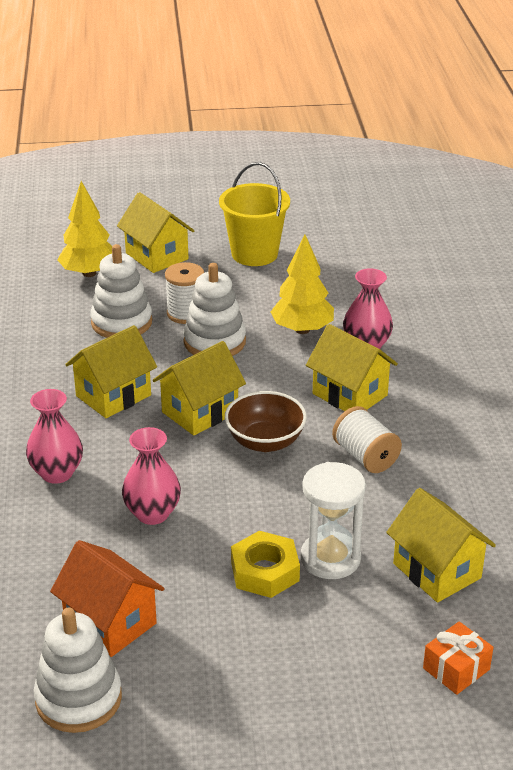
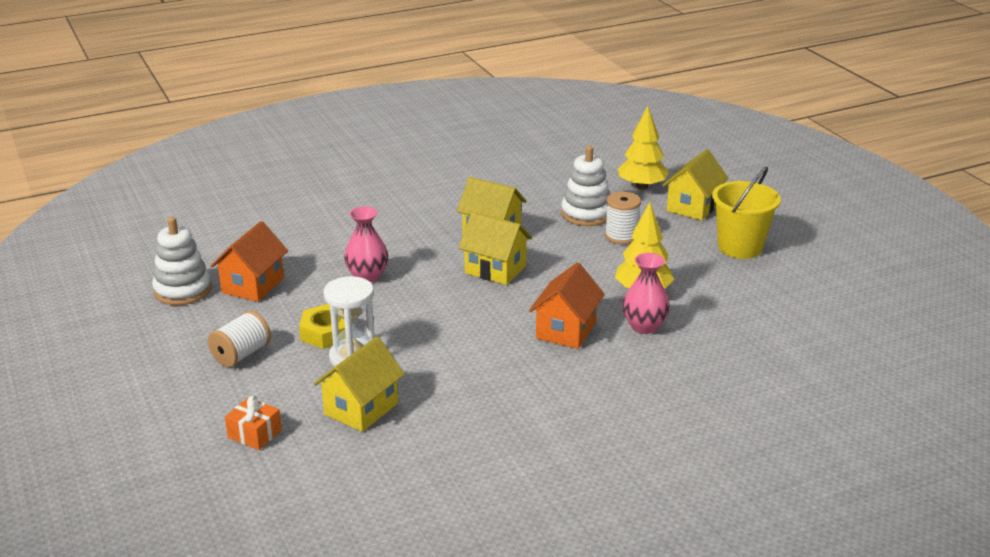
camera: 70 degrees right, 5 degrees down
(57, 473) = (391, 232): pink vase -> none
(214, 342) = (592, 256): white stacking toy -> none
(265, 441) = (477, 304): brown bowl -> none
(350, 394) = (566, 330): yellow house -> orange house
(365, 456) = (486, 352): white spool -> white spool (241, 354)

